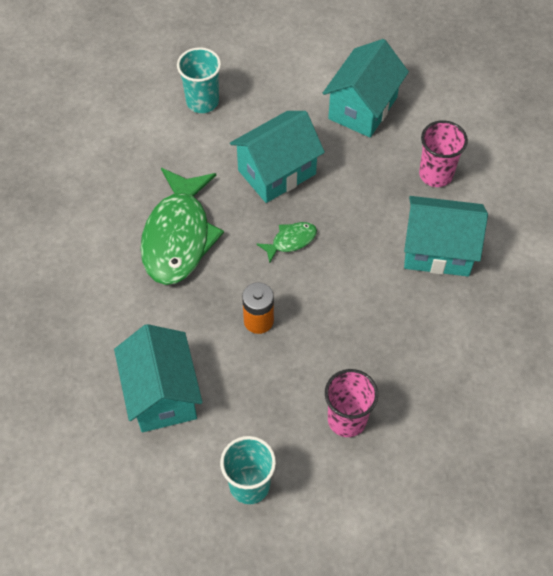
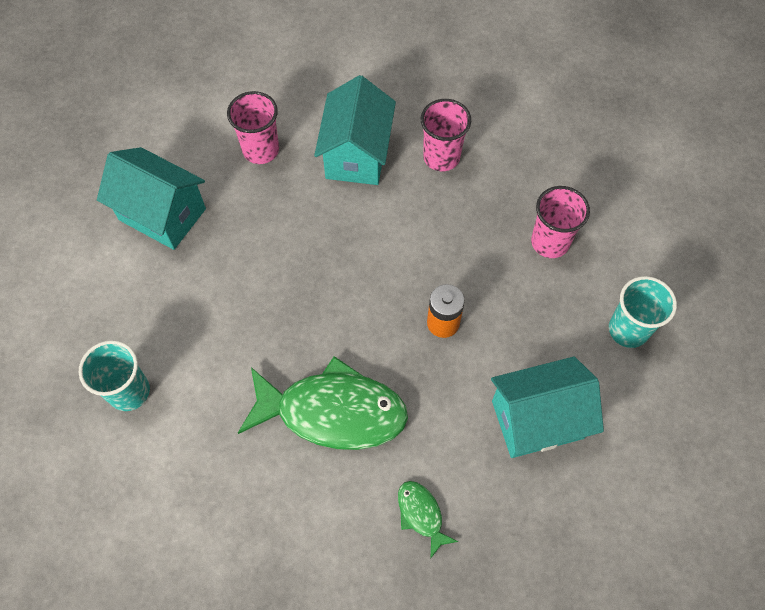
camera: 90 degrees left, 5 degrees up
(277, 172) = (246, 305): turquoise house -> none
(291, 241) = (342, 290): green fish -> green fish (421, 514)
(441, 324) = (441, 157): none -> pink cup

